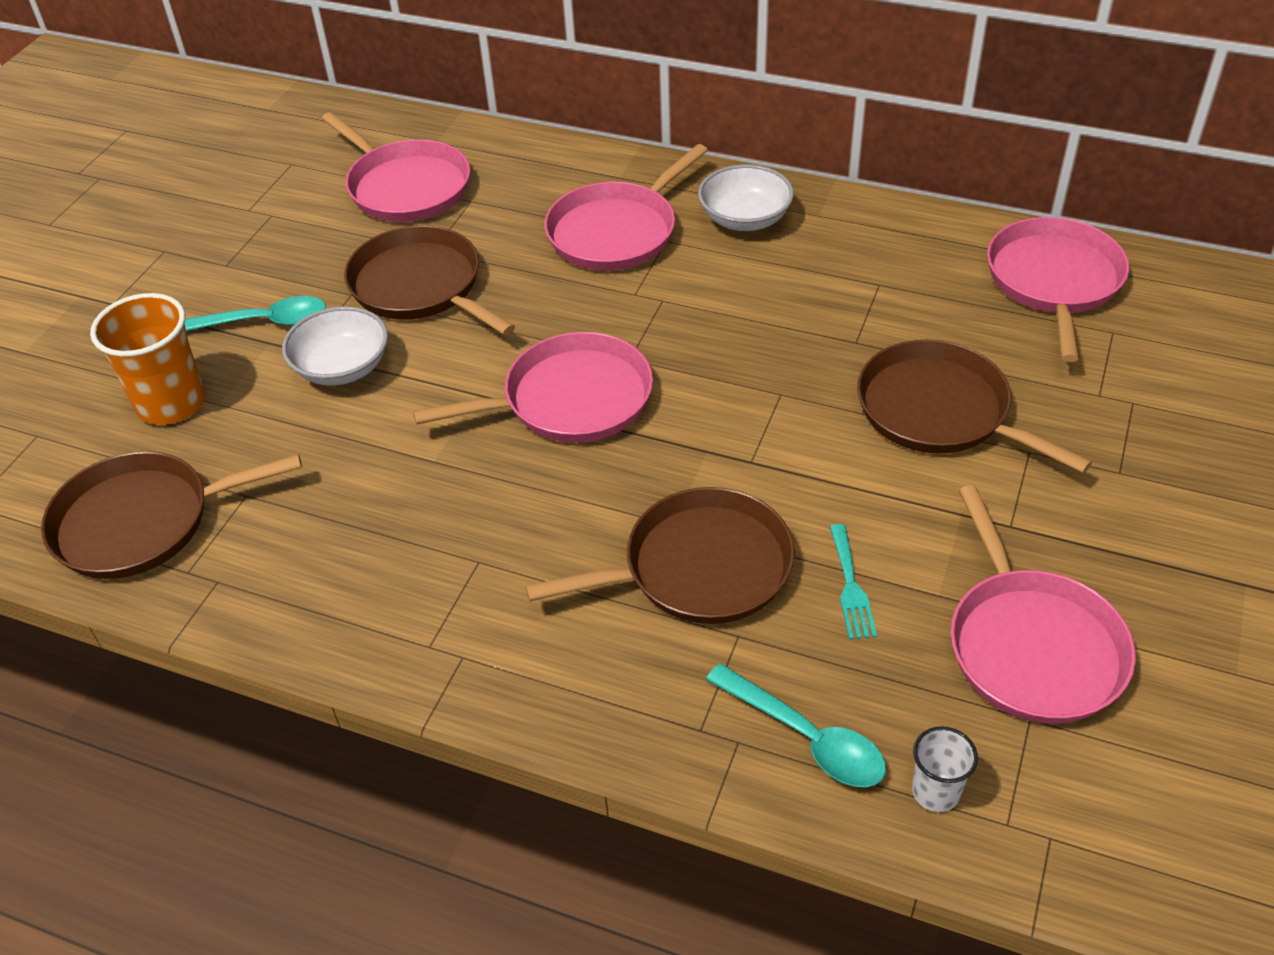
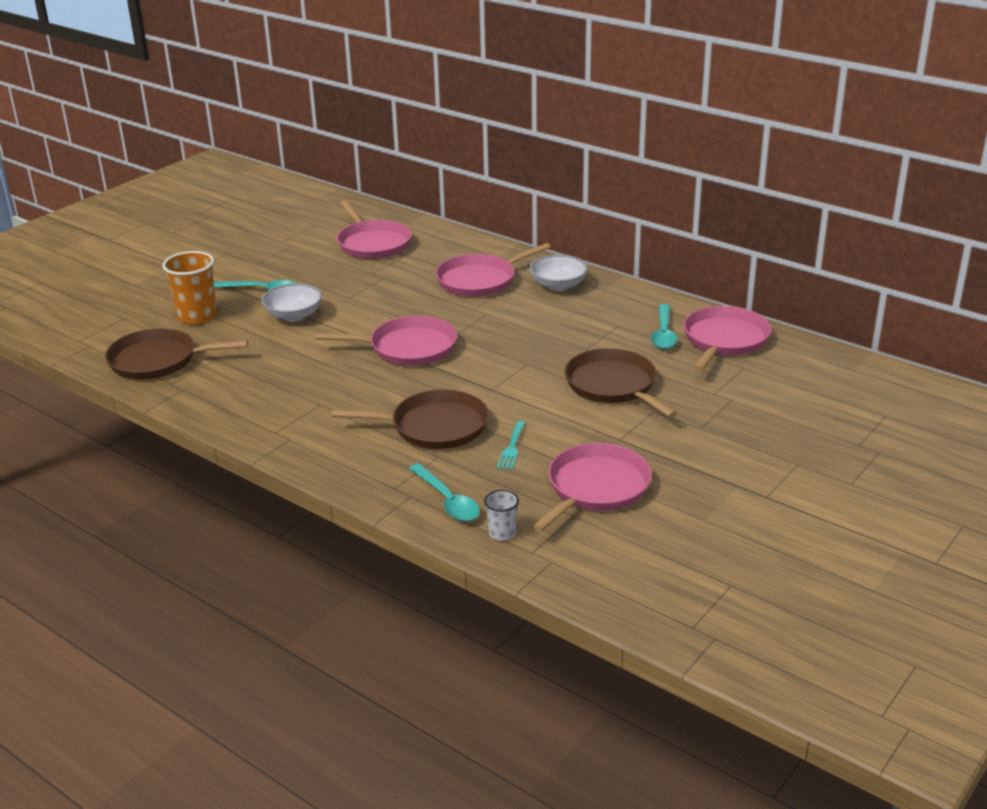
camera: 15 degrees right, 15 degrees down
(421, 286) = (355, 288): brown pan -> none
(958, 286) = (663, 334): none -> turquoise spoon
(1031, 645) = (595, 488): pink pan -> pink pan turned 150 degrees counterclockwise

